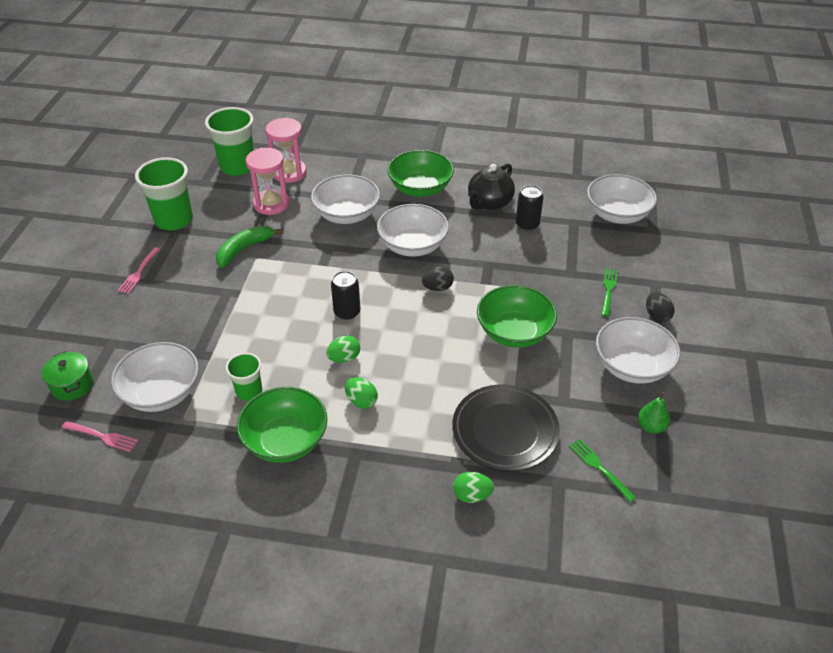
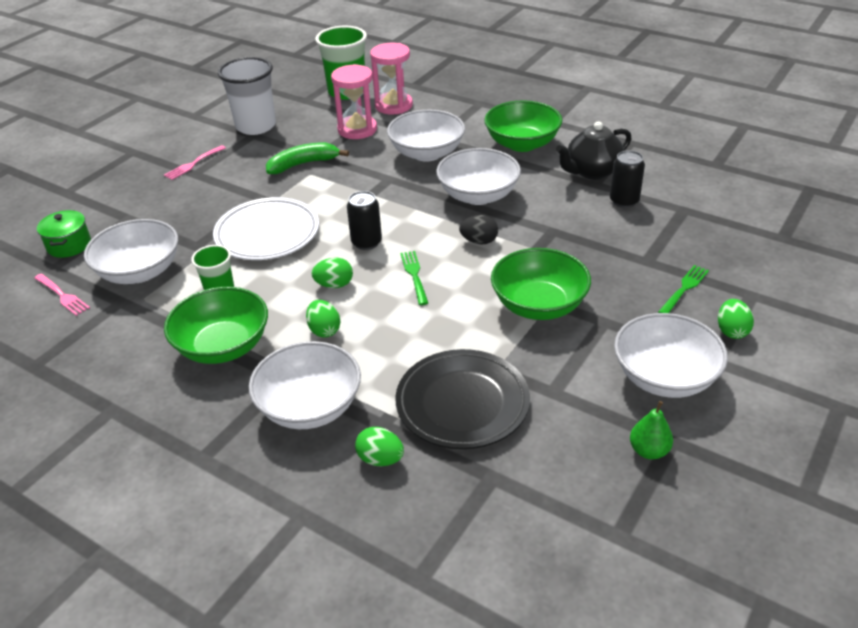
camera: 25 degrees right, 5 degrees down
(174, 220) = (256, 126): green cup -> white cup
(255, 326) = (267, 234): none -> white plate
(600, 468) = (553, 477): green fork -> green fork (414, 276)
(617, 214) = (745, 212): white bowl -> white bowl (310, 407)
(657, 316) = (731, 331): black egg -> green egg

